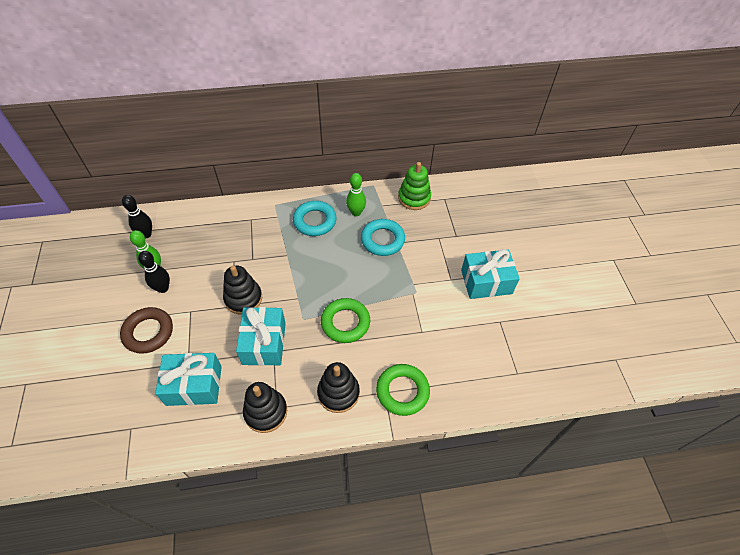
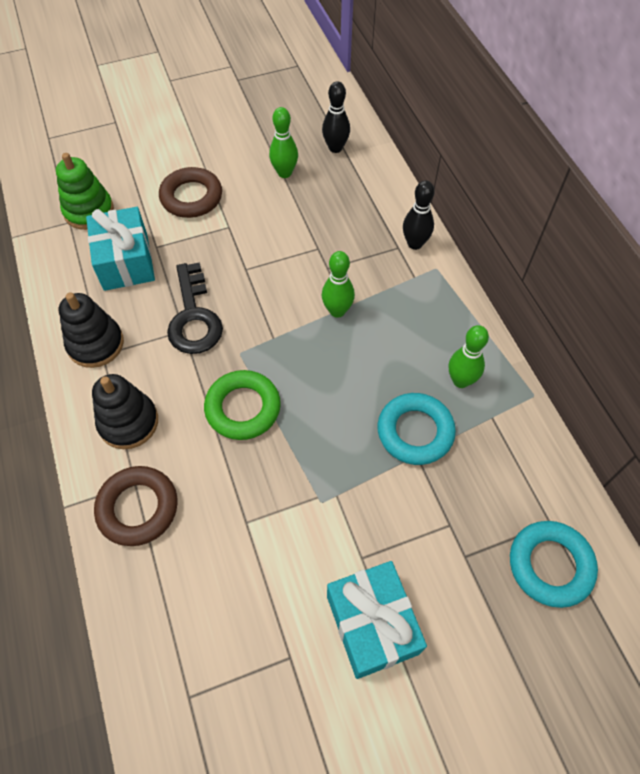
camera: 80 degrees right, 5 degrees up
(163, 288) = (257, 190): black bowling pin -> black bowling pin (415, 244)
(243, 298) = (259, 276): black stacking toy -> none
(264, 343) = (194, 317): turquoise gift -> black key
(288, 260) = (337, 311): none -> green bowling pin
(315, 221) = (422, 327): turquoise ring -> turquoise ring (550, 565)
(402, 391) = (138, 508): green ring -> brown ring
(414, 198) = (530, 468): green stacking toy -> green stacking toy (89, 211)

